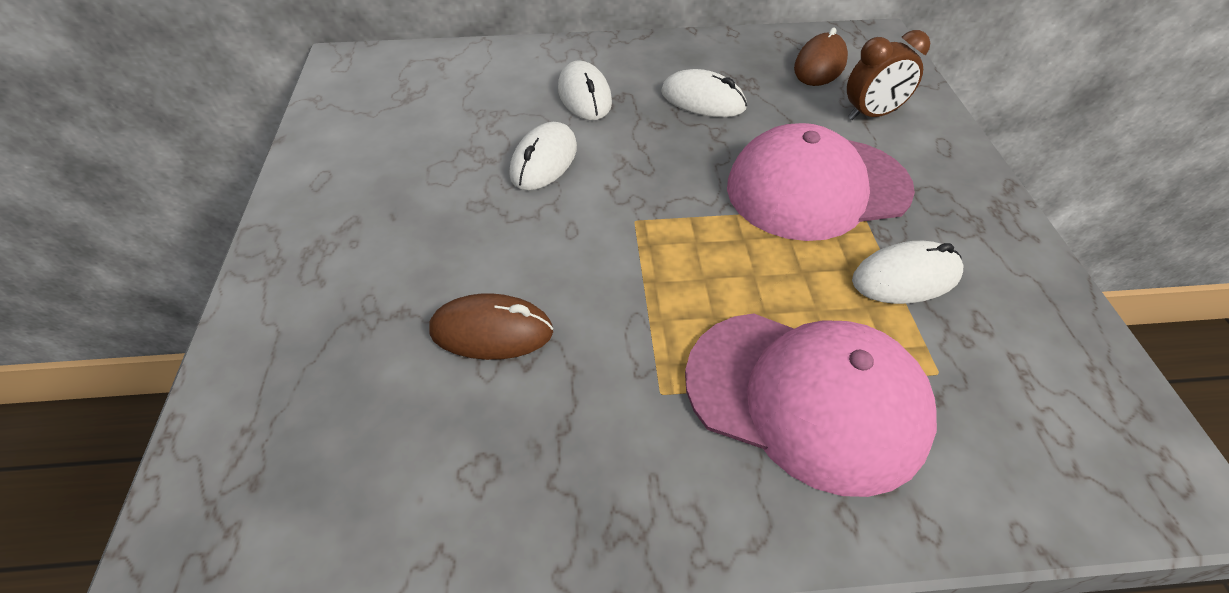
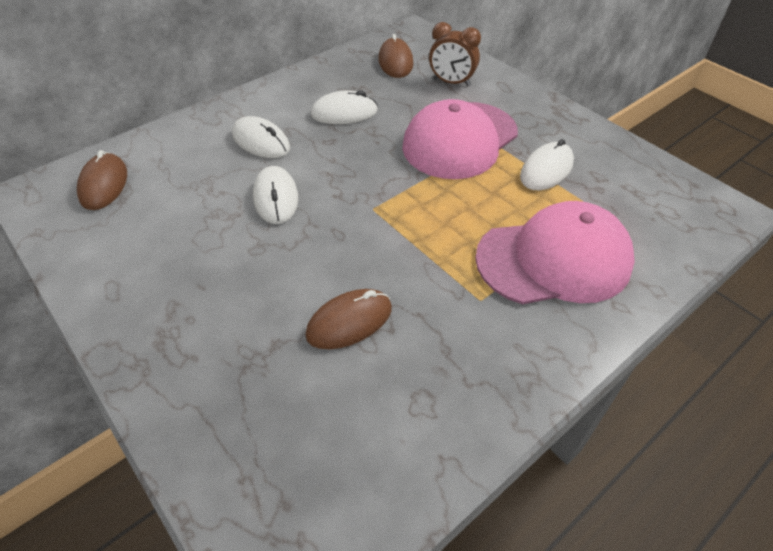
camera: 35 degrees left, 0 degrees up
(405, 78) = (104, 185): none -> brown mouse
(872, 114) = (451, 82): brown clock -> brown clock turned 75 degrees clockwise

